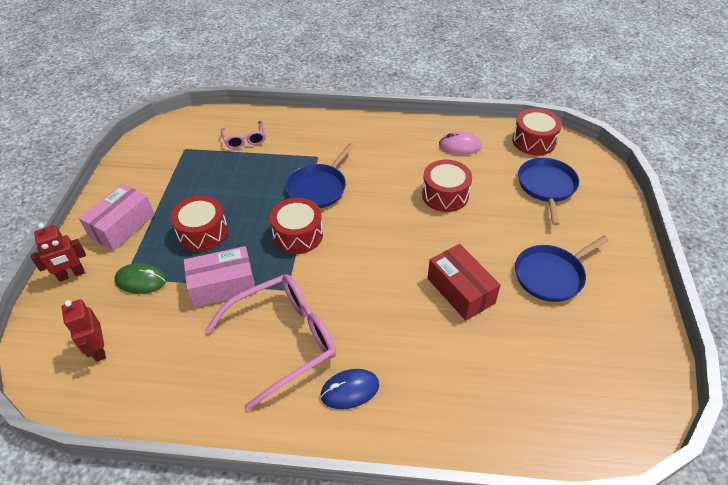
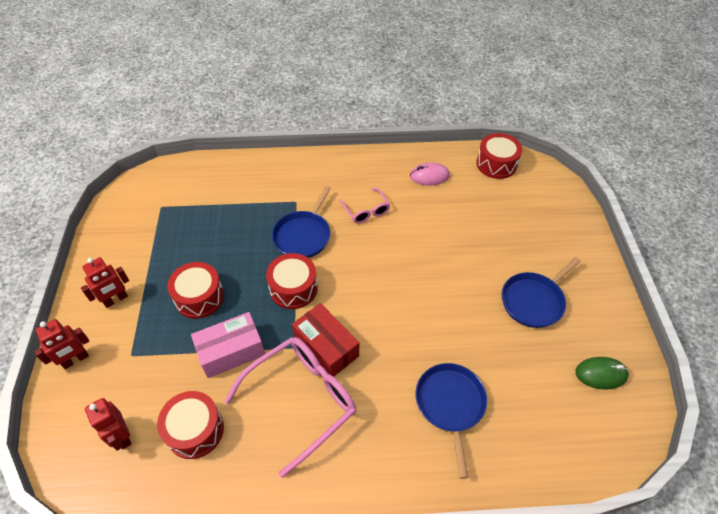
camera: 10 degrees left, 5 degrees up
(122, 226) = (116, 299): pink box -> red robot
(141, 280) = (148, 356): green mouse -> green mouse (601, 374)
(245, 139) = (220, 190): pink glasses -> pink glasses (366, 211)
(350, 390) = (373, 442): blue mouse -> none
(445, 195) = (424, 229): red drum -> red drum (195, 430)
(460, 290) = (456, 327): red box -> red box (326, 347)
(546, 186) = (515, 210): blue pan -> blue pan (450, 404)

